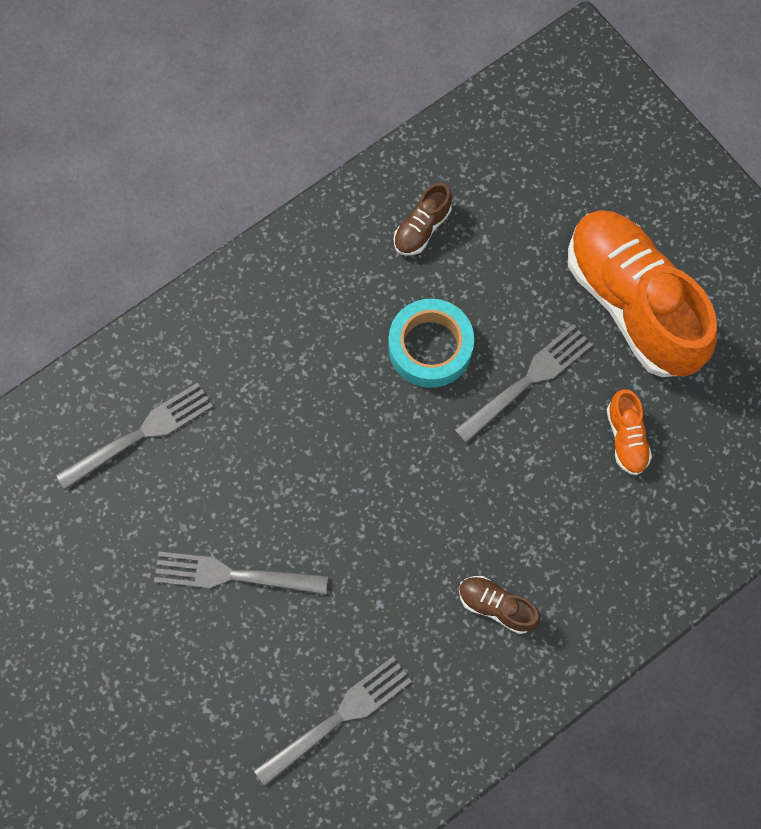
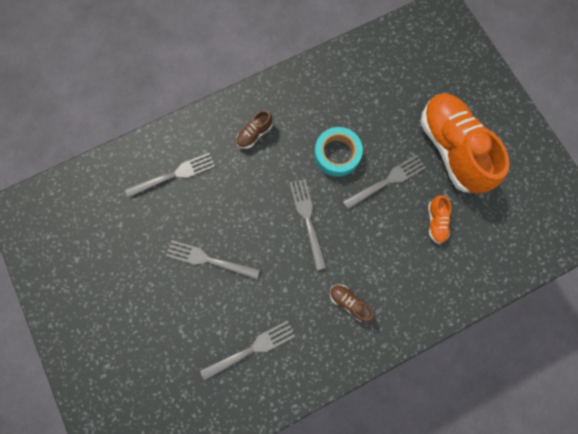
camera: 10 degrees right, 5 degrees up
(398, 473) = (308, 220): none -> grey fork
(422, 228) = (343, 90): brown shoe -> brown shoe (254, 134)

